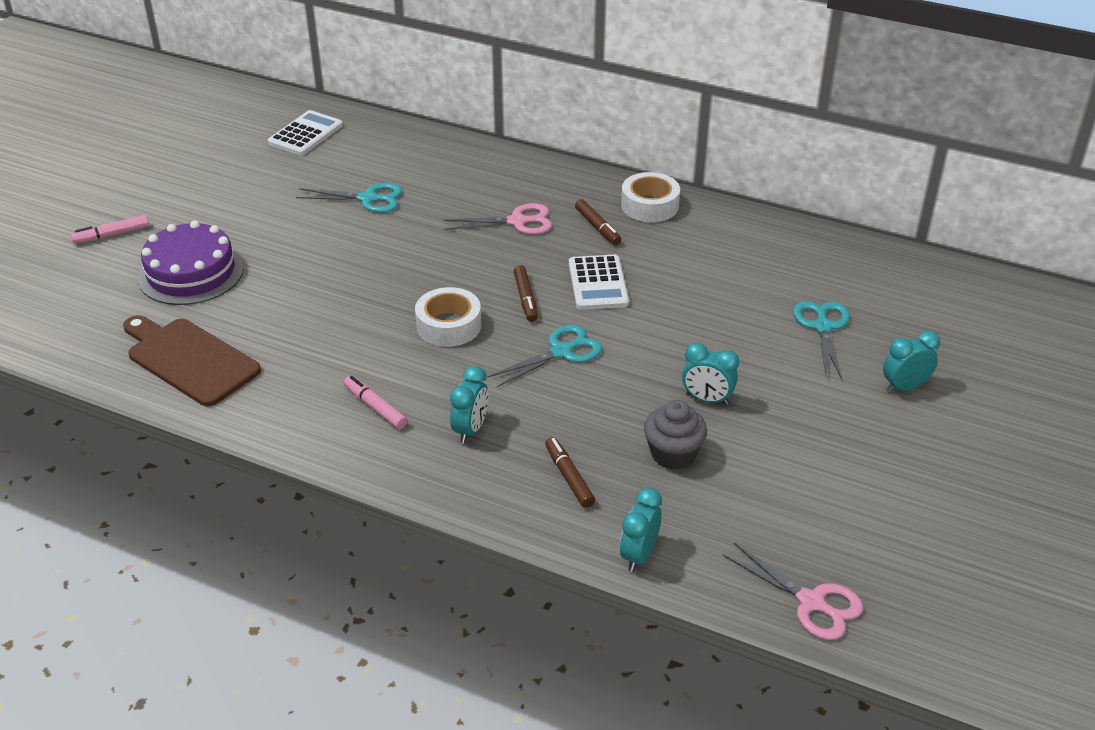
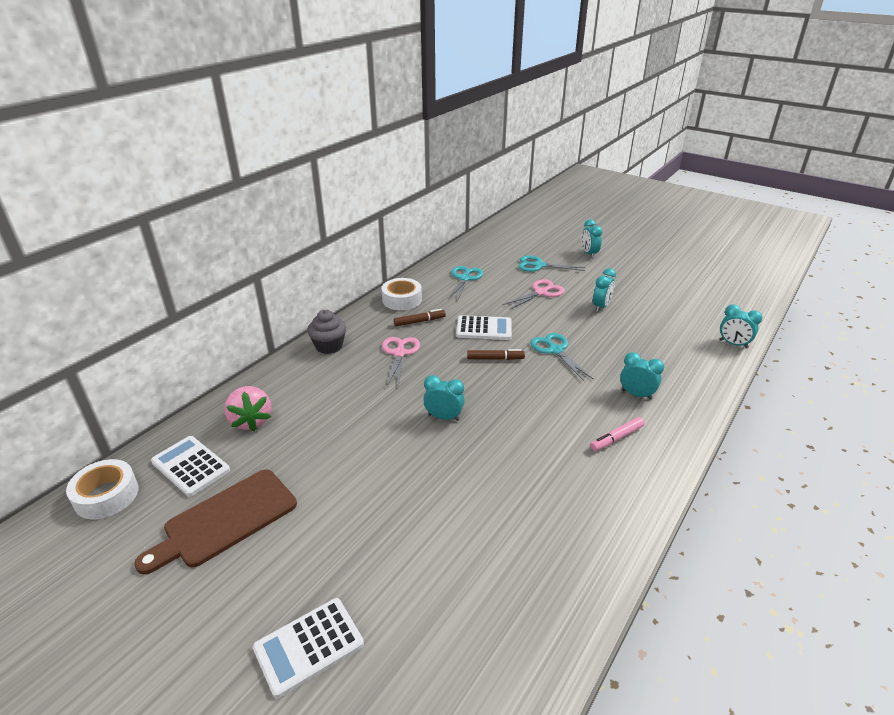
camera: 80 degrees left, 5 degrees down
(111, 235) = (309, 646): pink marker -> white calculator
(189, 359) = (555, 558): brown cutting board -> brown cutting board (225, 520)
(191, 272) = (410, 561): purple cake -> none
(368, 199) = (332, 428): turquoise scissors -> turquoise scissors (465, 278)
(373, 150) = (251, 421): none -> pink strawberry
(396, 269) = (444, 417): none -> turquoise clock
(449, 325) = (521, 395): white tape -> white tape (106, 495)
(569, 477) = (675, 360): brown marker -> none
(673, 454) = (649, 323): grey cupcake -> grey cupcake (329, 346)
(811, 602) = (748, 301): pink scissors -> pink scissors (541, 292)

